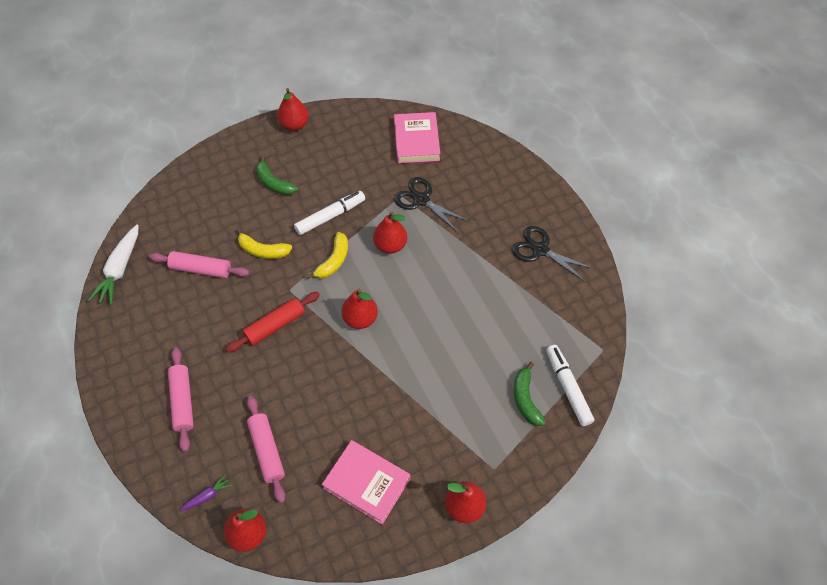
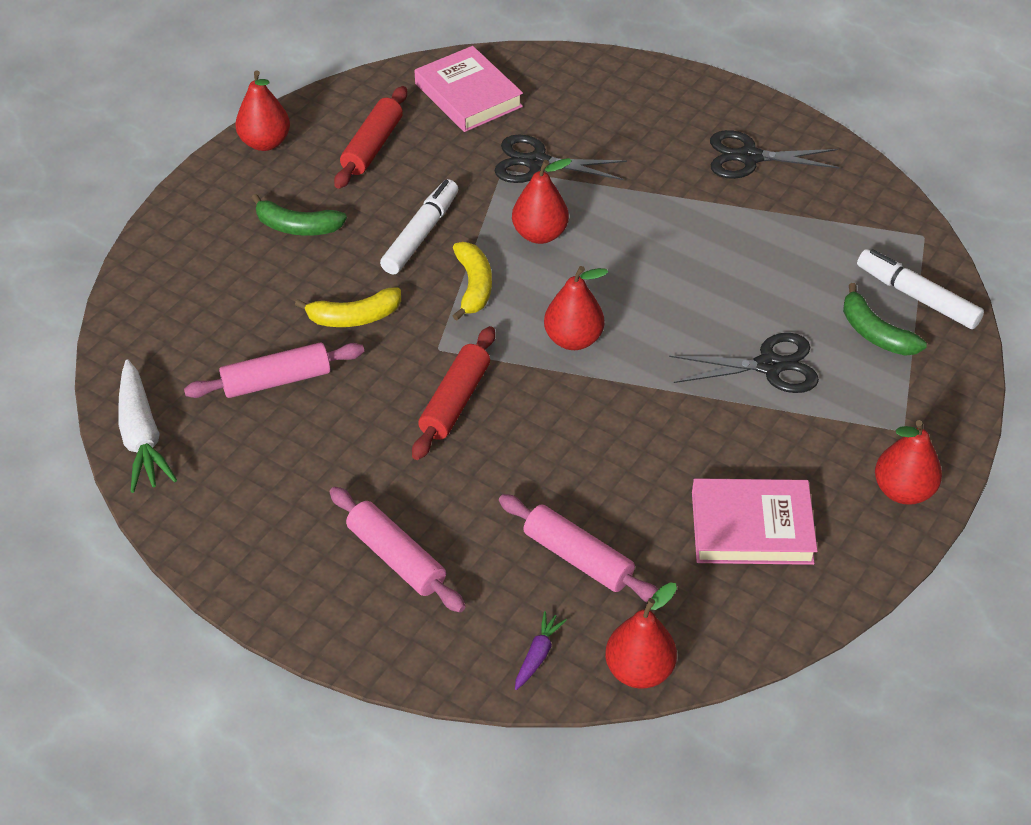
camera: 30 degrees left, 10 degrees down
(345, 151) = (372, 146): none -> red rolling pin
(450, 389) = (769, 366): none -> black scissors

